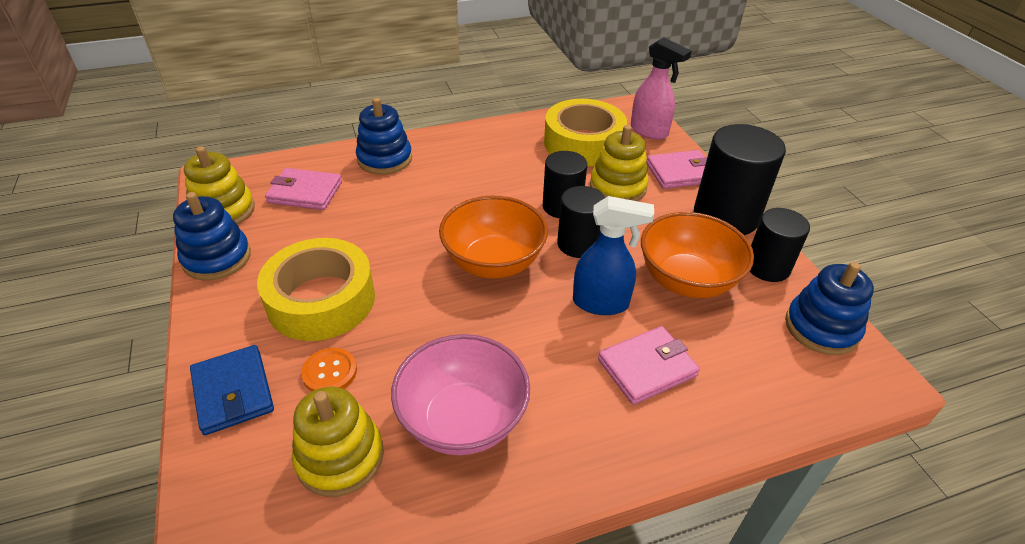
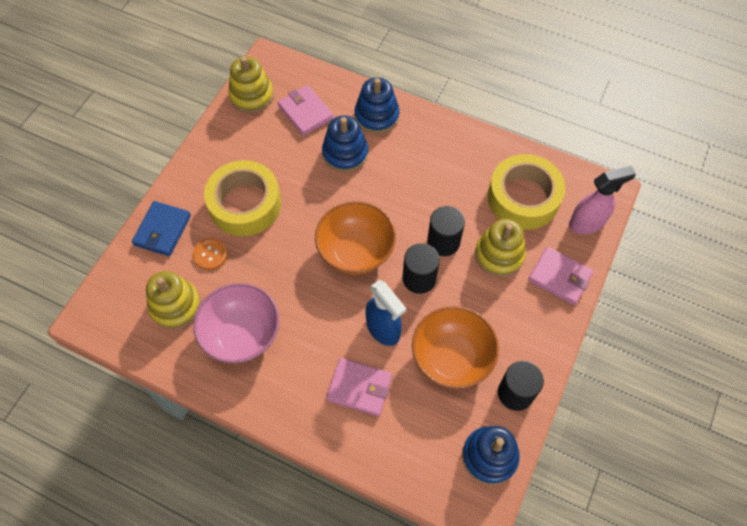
camera: 45 degrees right, 20 degrees up
(217, 258) = (221, 132): blue stacking toy -> blue stacking toy (345, 153)
(649, 131) = (587, 223): pink spray bottle -> pink spray bottle turned 105 degrees counterclockwise
(725, 216) = (542, 336): black cylinder -> none

